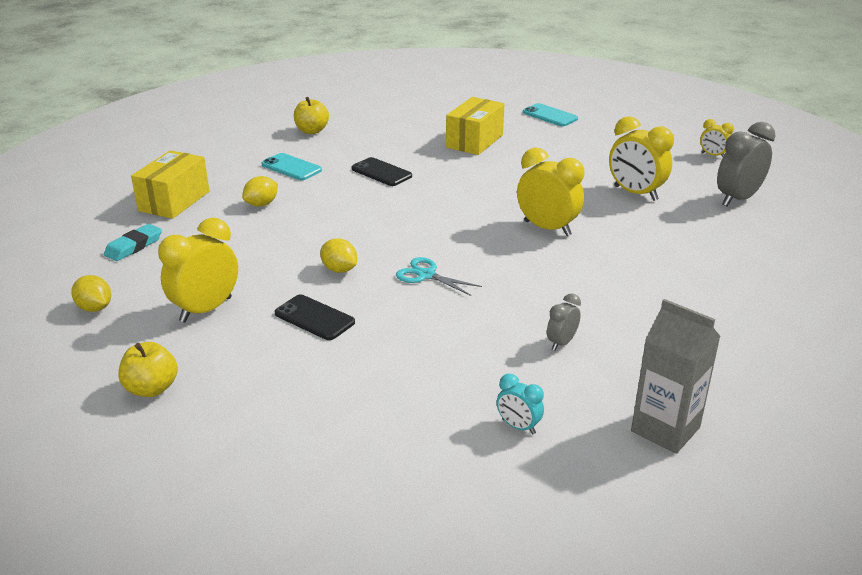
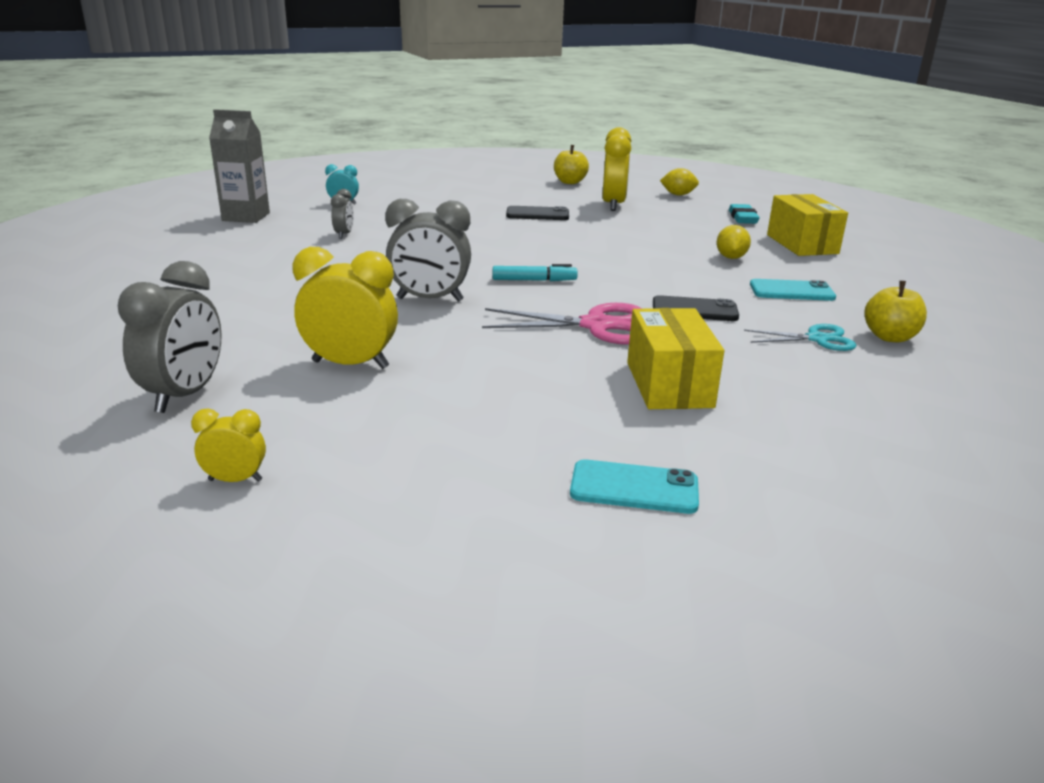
camera: 145 degrees right, 5 degrees down
(339, 270) = (570, 236): yellow lemon -> none
(426, 275) = (497, 246): turquoise scissors -> turquoise scissors (817, 339)
(449, 225) = (534, 280): none -> turquoise marker
(460, 179) = (596, 325): none -> pink scissors
(547, 228) = (430, 299): yellow clock -> grey clock

